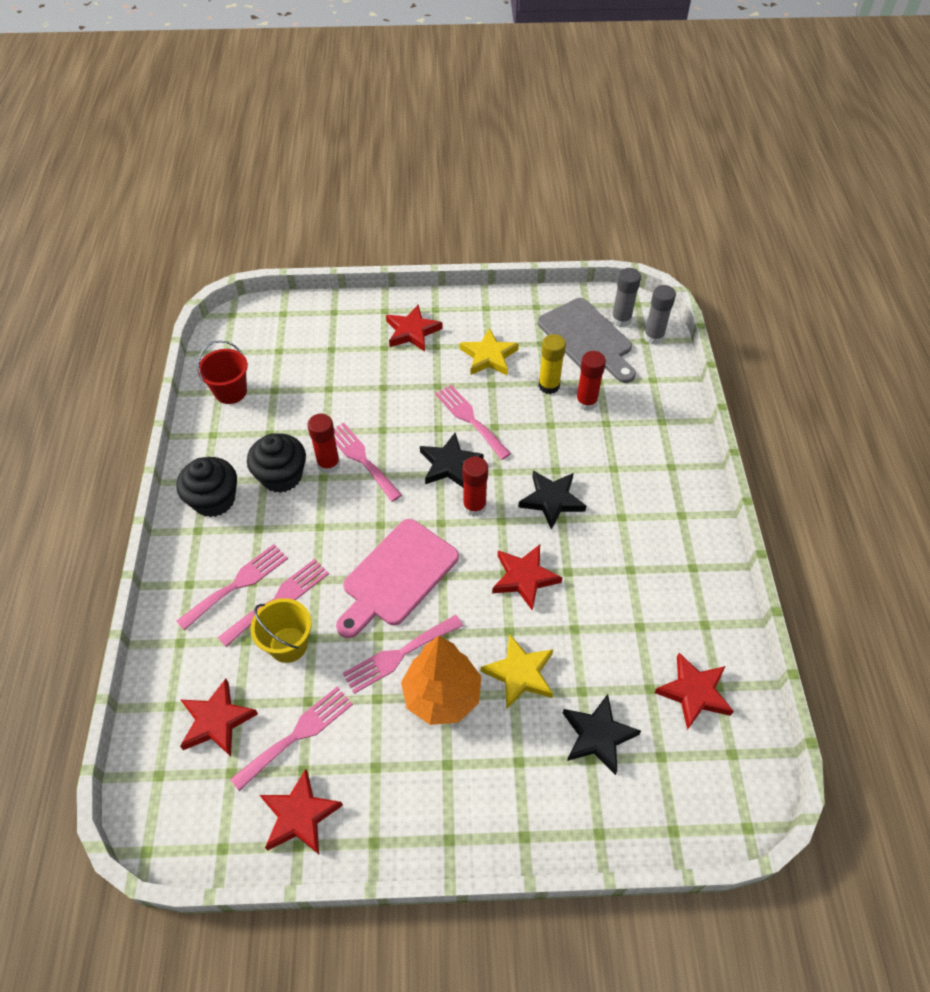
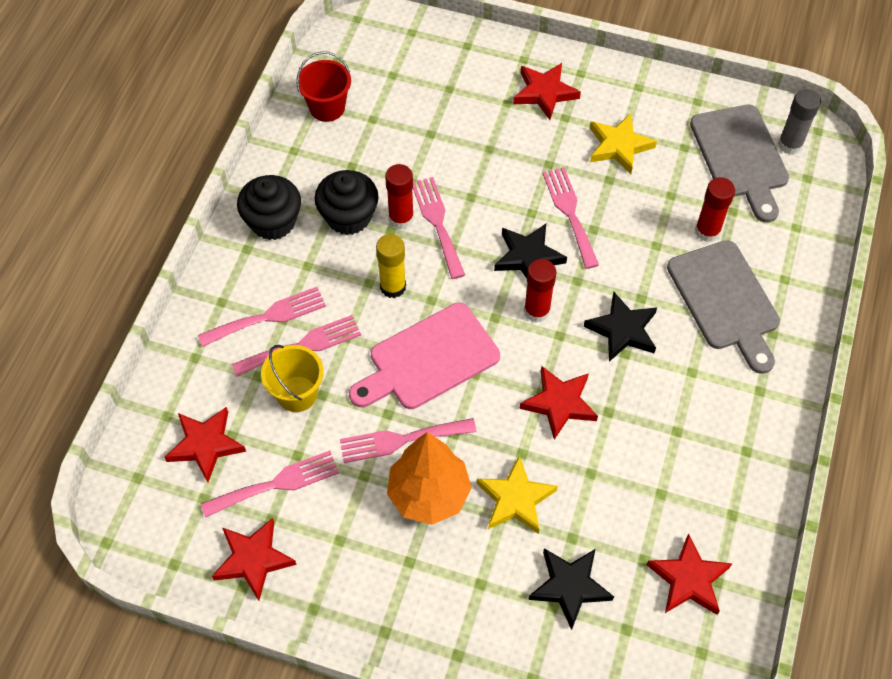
camera: 20 degrees right, 5 degrees up
(549, 386) = (673, 200): yellow glue stick -> yellow glue stick (393, 287)
(623, 452) = (725, 300): none -> grey cutting board
(653, 337) = (819, 176): grey glue stick -> none

